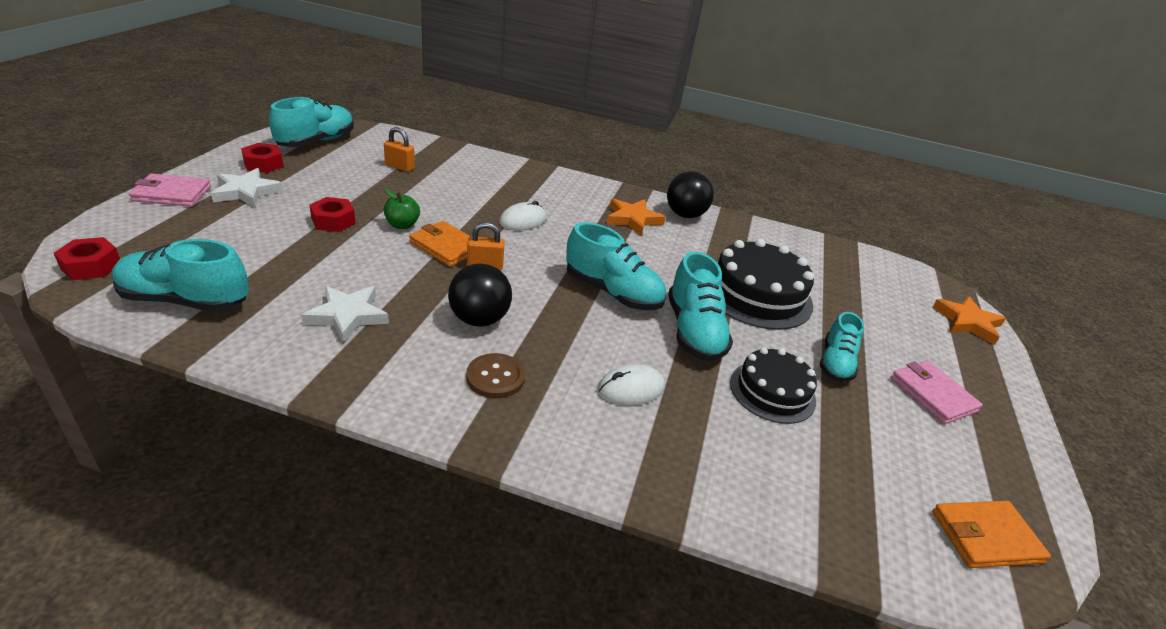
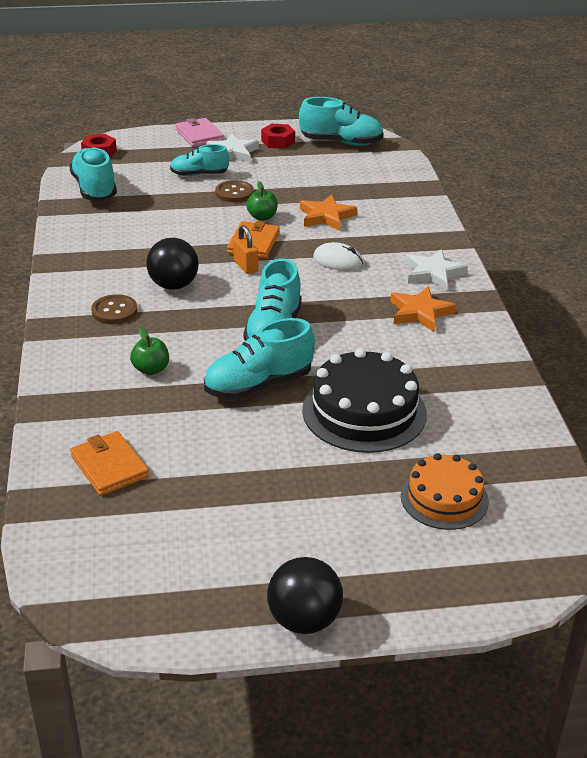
camera: 70 degrees right, 0 degrees up
(333, 221) = (234, 193): red nut -> brown button
(347, 316) = (129, 239): white star -> white star (433, 273)
(400, 167) = (351, 184): orange padlock -> none
(631, 388) = (151, 369): white mouse -> green apple
(685, 215) = (475, 340): black ball -> black ball (304, 620)
(772, 391) = (210, 442): black cake -> none
(835, 363) = (290, 476): turquoise shoe -> turquoise shoe (199, 174)
(875, 303) = (444, 498): none -> orange cake
(932, 394) = (297, 549): pink wallet -> none
(967, 322) = (487, 582): orange star -> orange star (326, 216)
(985, 537) = (110, 584): orange wallet -> orange wallet (109, 466)

